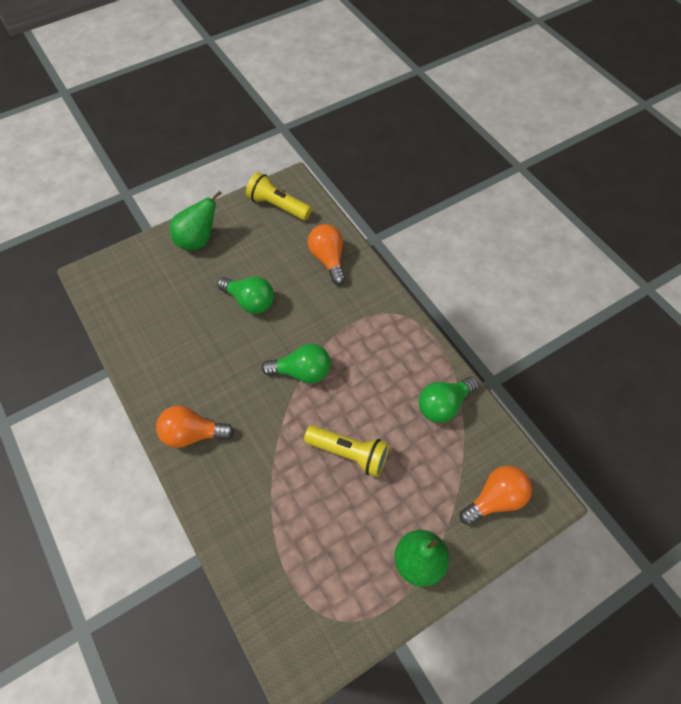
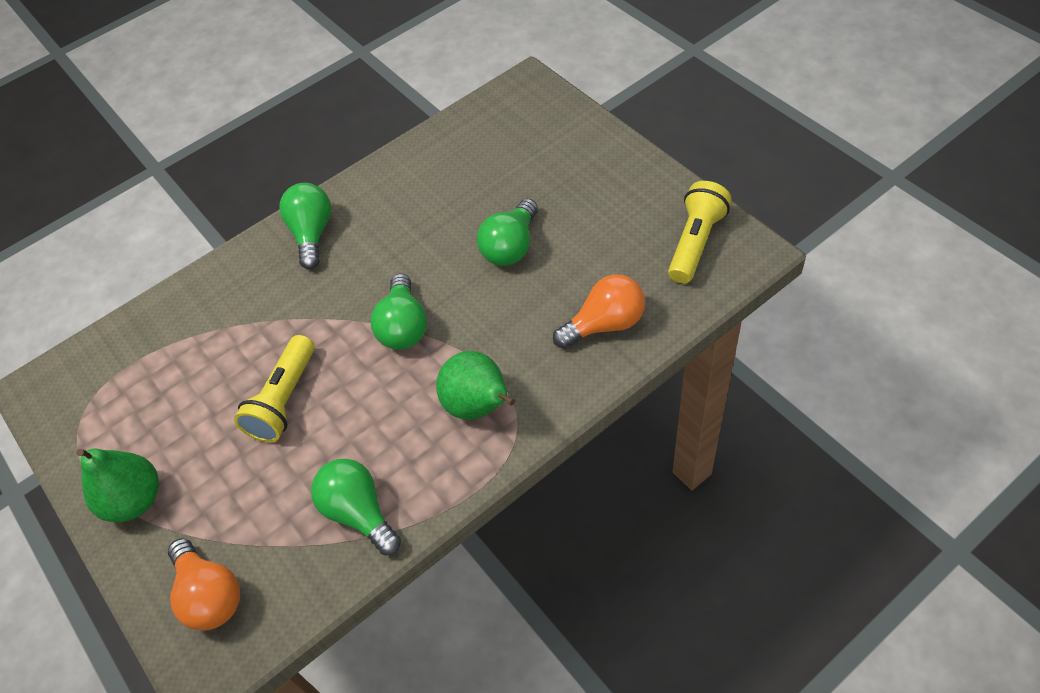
camera: 90 degrees right, 5 degrees down
(192, 434) = (312, 234): orange light bulb -> green light bulb
(198, 241) = (604, 168): green pear -> green pear (479, 406)

